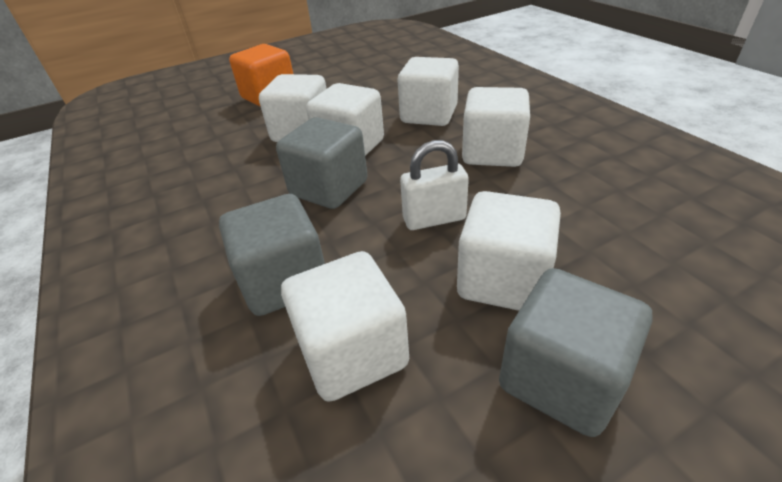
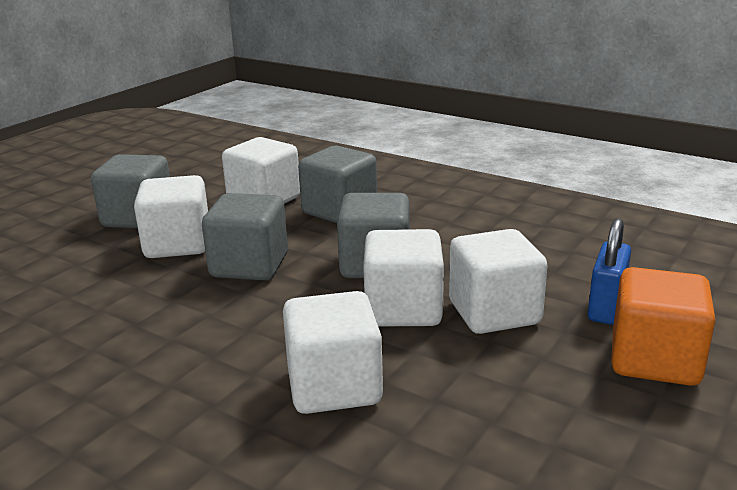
camera: 150 degrees right, 15 degrees down
(243, 122) = (606, 308): none -> blue padlock
(434, 219) = (249, 265): white padlock -> grey cube
(492, 152) = (210, 343): white cube -> none

